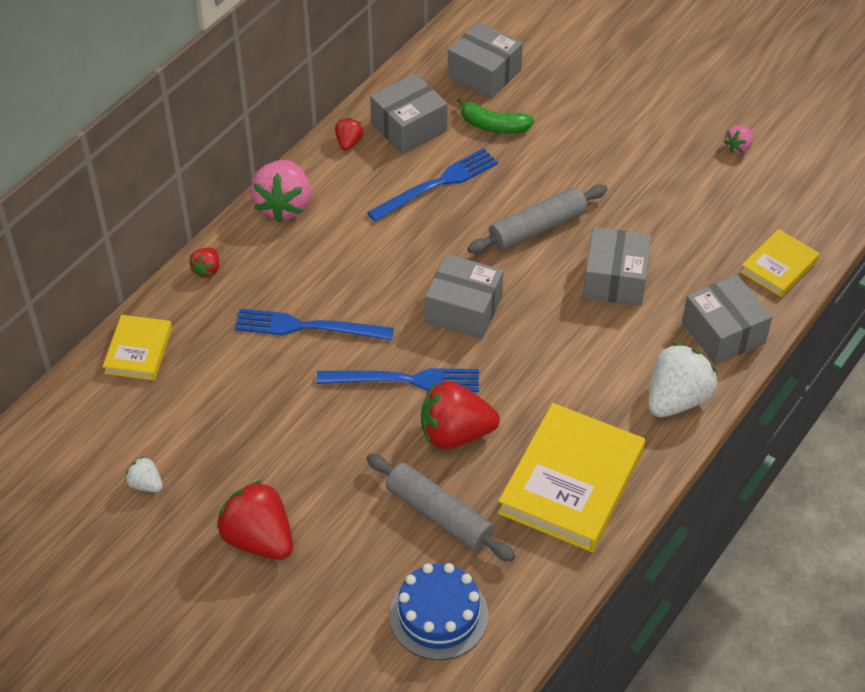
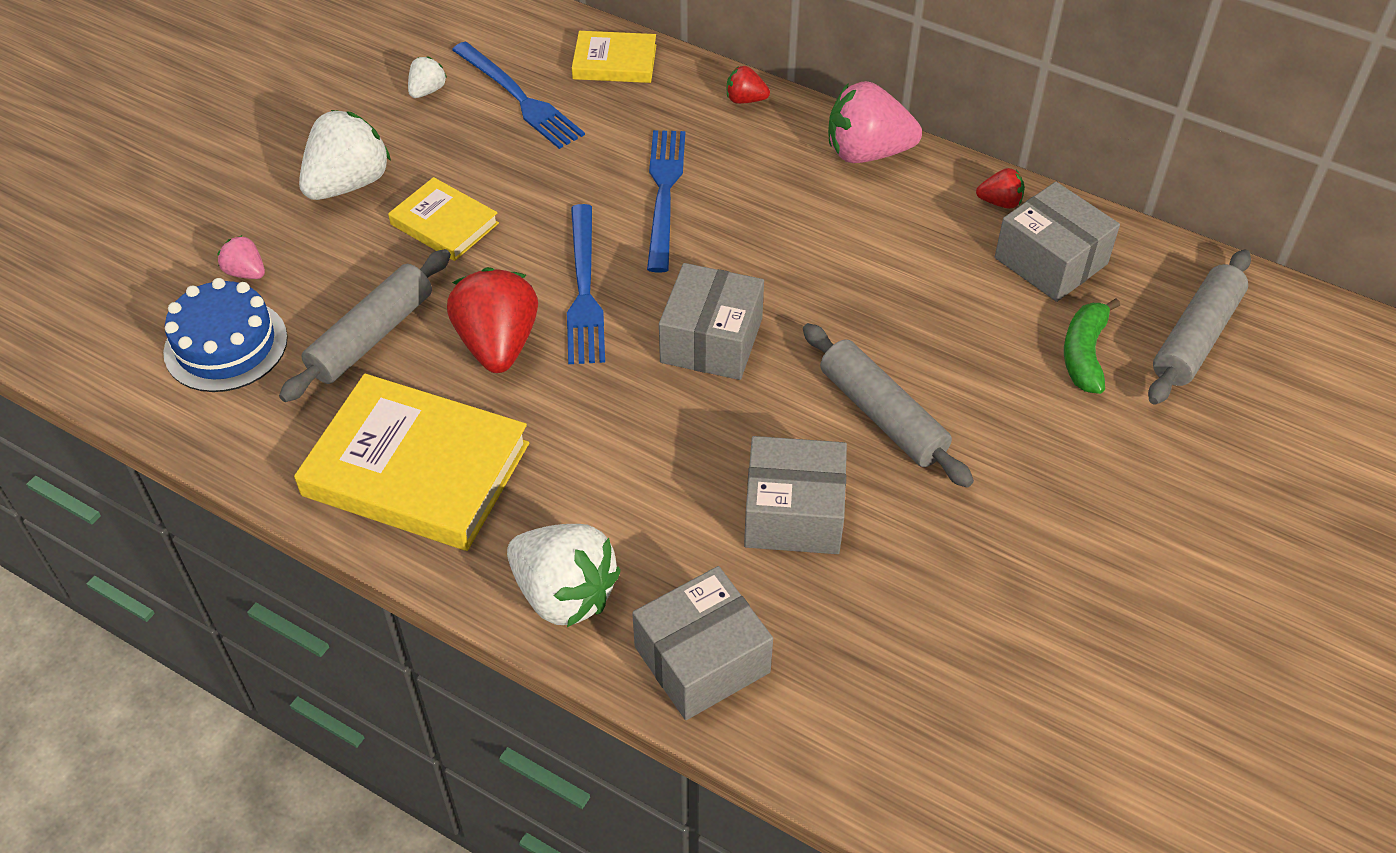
camera: 85 degrees right, 0 degrees up
(259, 539) = (348, 184): red strawberry -> white strawberry
(437, 184) = (943, 298): blue fork -> blue fork (519, 98)
(484, 73) = (1196, 337): grey box -> grey rolling pin
(738, 147) = (1139, 691): pink strawberry -> pink strawberry (246, 272)
(779, 266) = (860, 748): yellow book -> yellow book (444, 224)

